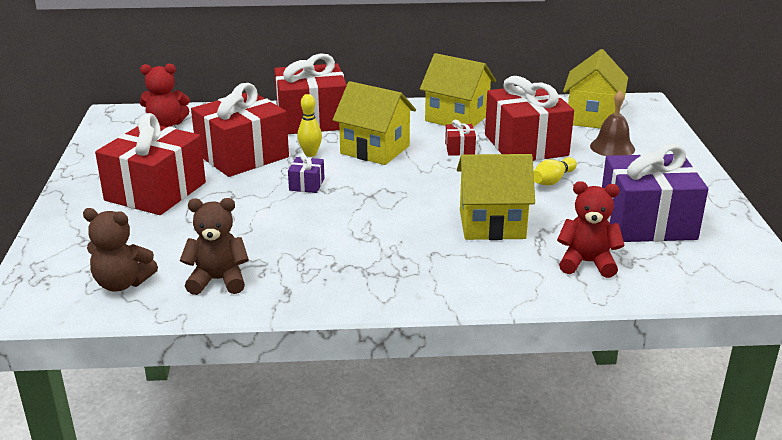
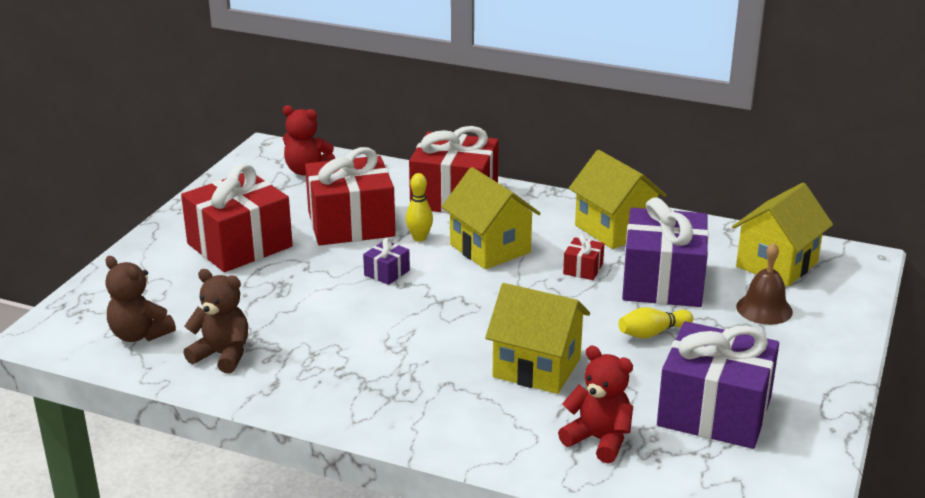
camera: 25 degrees right, 0 degrees up
(526, 145) = (662, 282): red gift -> purple gift

